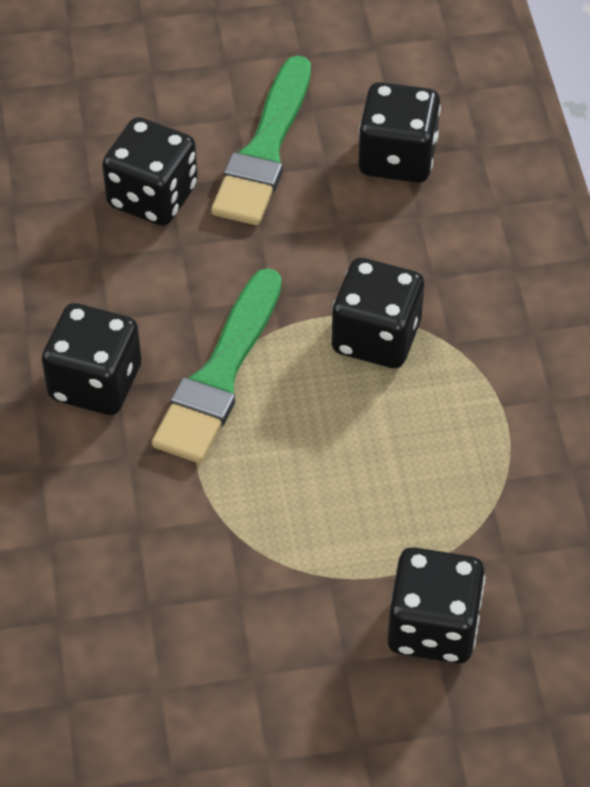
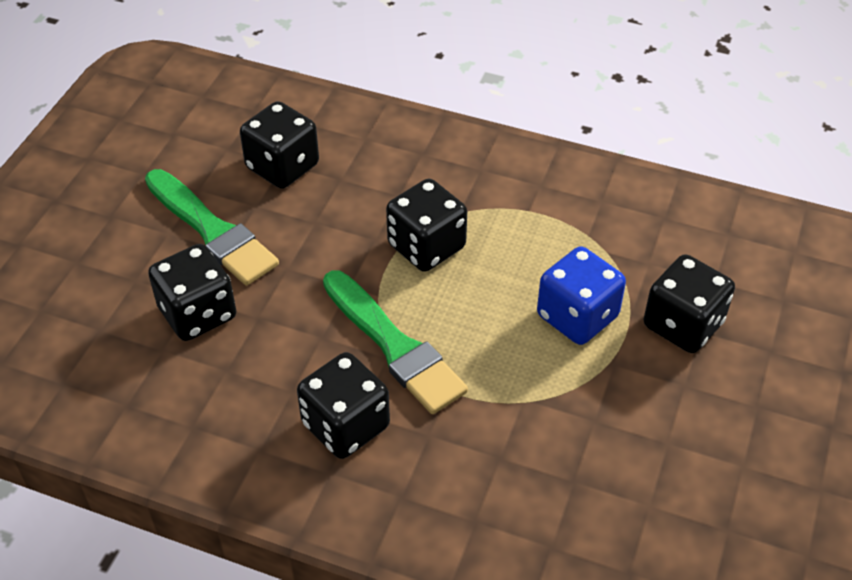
camera: 60 degrees left, 5 degrees down
(373, 519) = (577, 316): none -> blue dice

